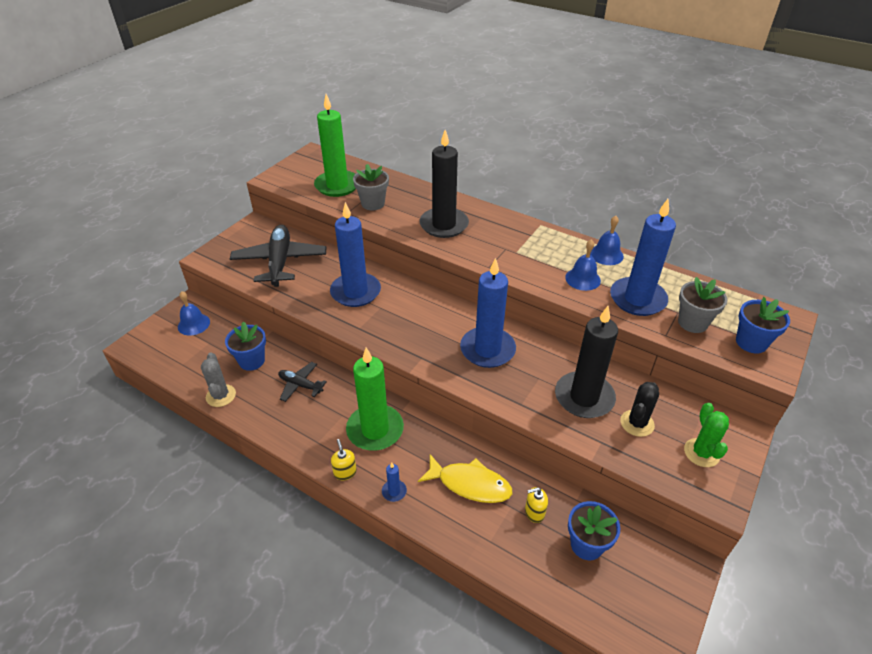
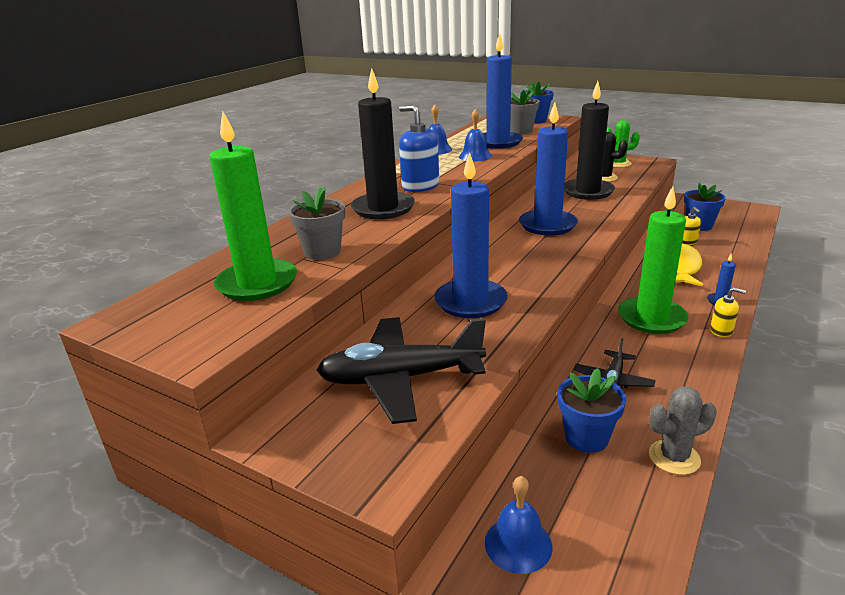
camera: 90 degrees left, 15 degrees down
(345, 472) = (721, 331): yellow soap dispenser -> yellow soap dispenser turned 135 degrees counterclockwise
(493, 243) = (420, 186): none -> blue soap dispenser

